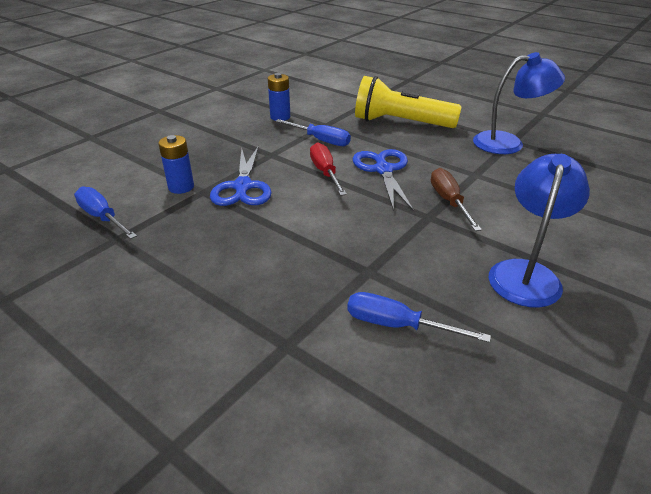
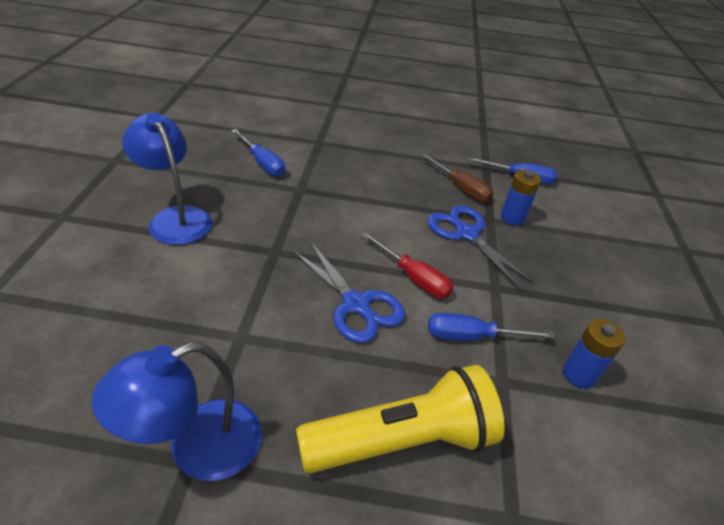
camera: 145 degrees right, 5 degrees up
(397, 325) = (262, 163): blue screwdriver -> blue screwdriver turned 60 degrees clockwise
(449, 201) = (261, 277): brown screwdriver -> brown screwdriver (461, 188)
(526, 273) = (175, 218): blue lamp -> blue lamp turned 150 degrees clockwise

